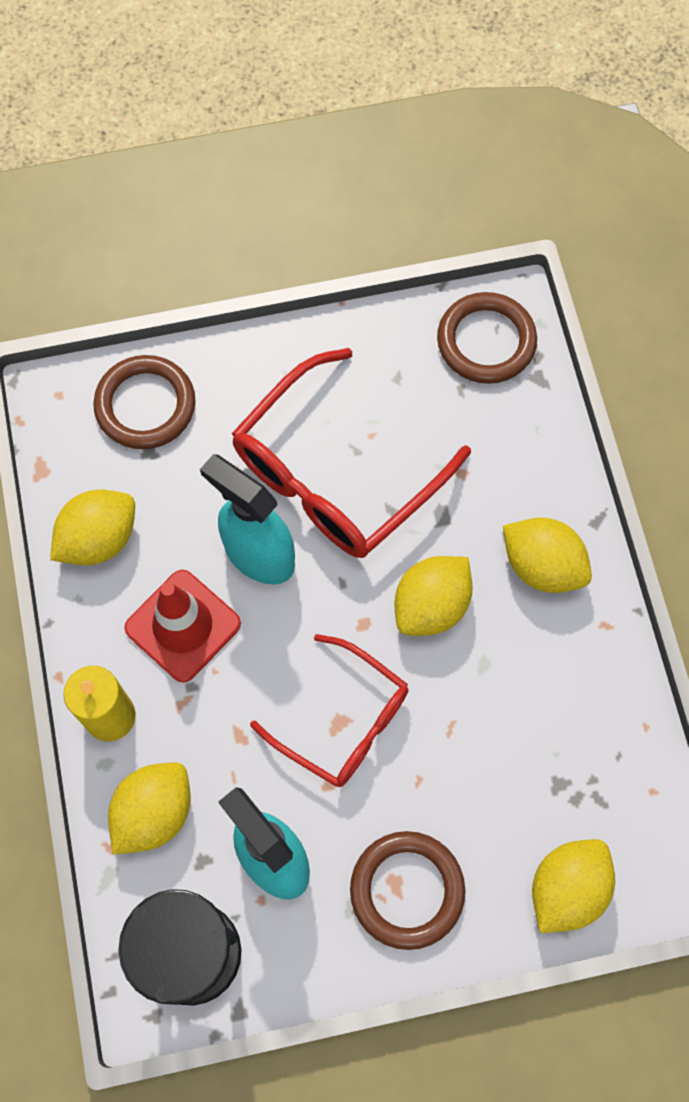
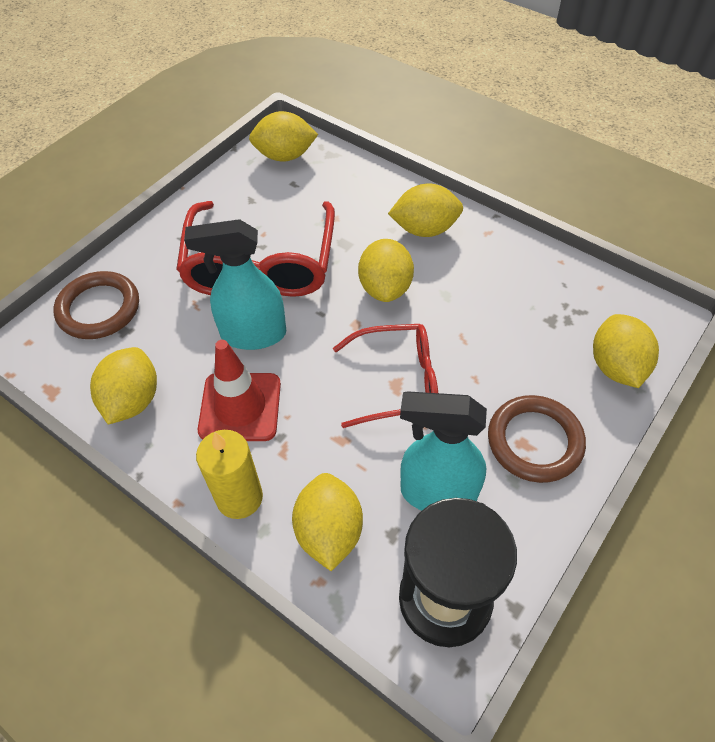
camera: 40 degrees left, 15 degrees down
(486, 341) = (285, 156): brown ring -> yellow lemon

